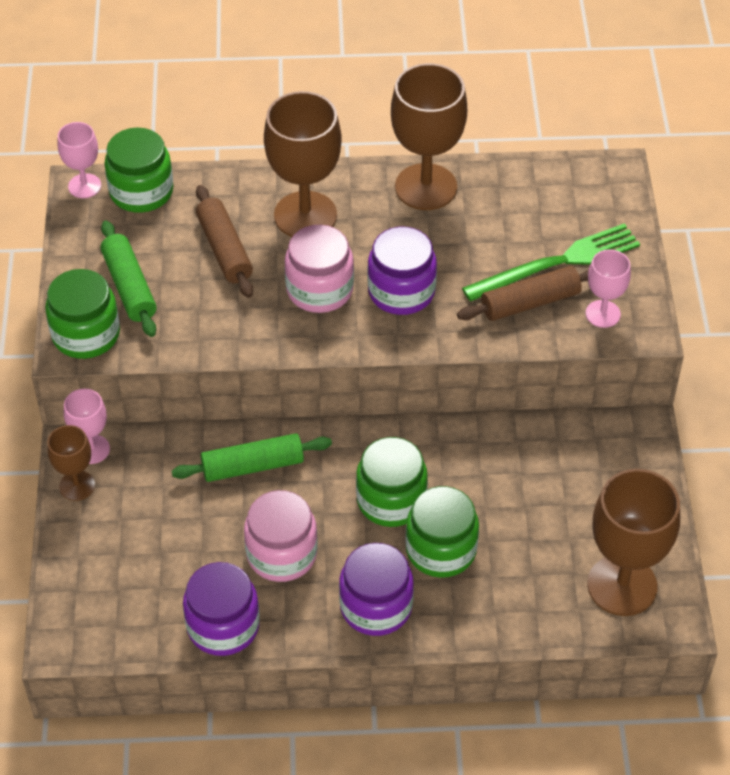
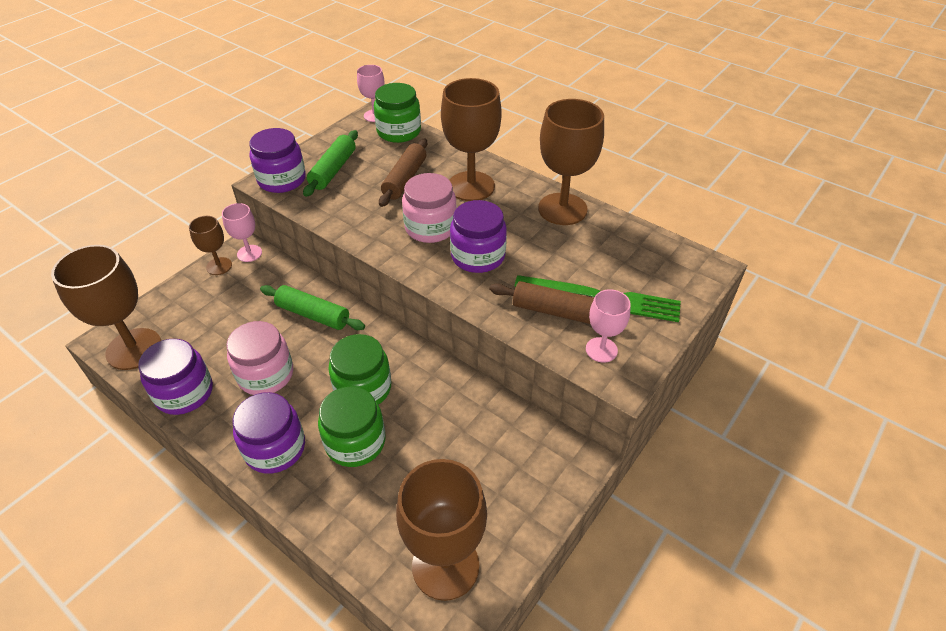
camera: 40 degrees right, 5 degrees down
(86, 334) = (282, 180): green jar -> purple jar
(108, 627) = (134, 349): none -> brown goblet

